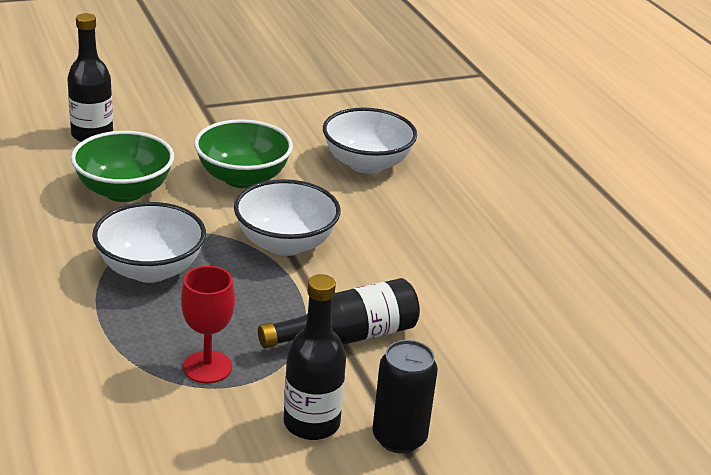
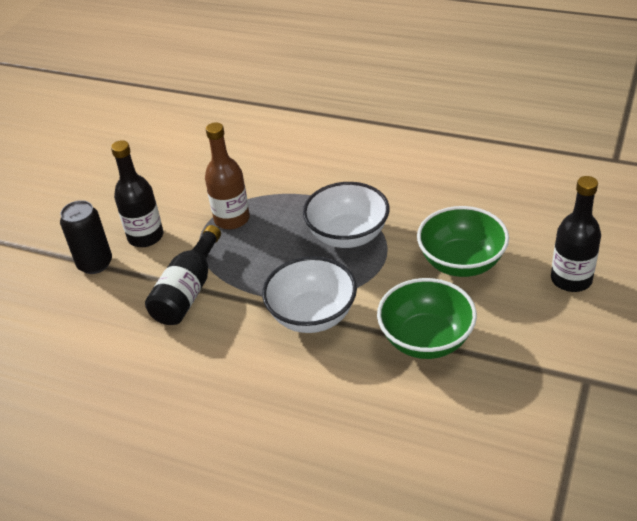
camera: 140 degrees right, 10 degrees up
(207, 367) = (232, 219): red goblet -> brown bottle
(366, 164) = (379, 443): white bowl -> none

